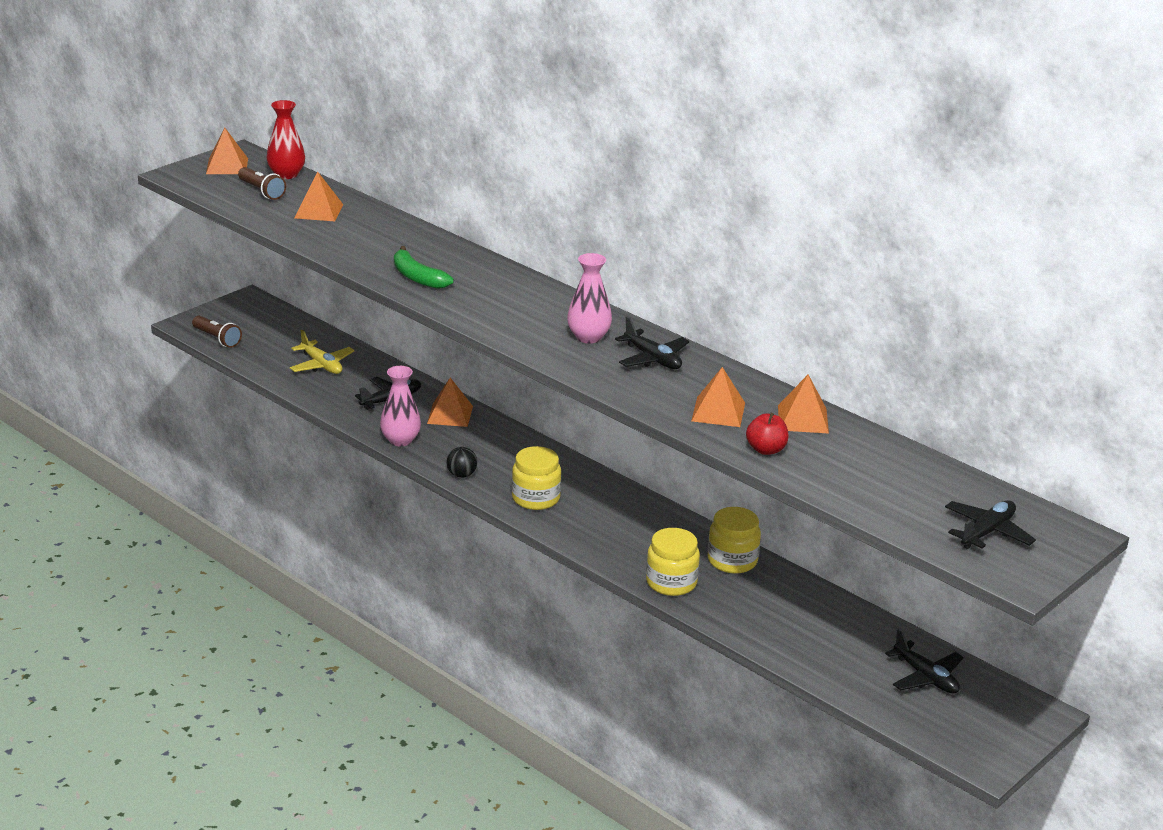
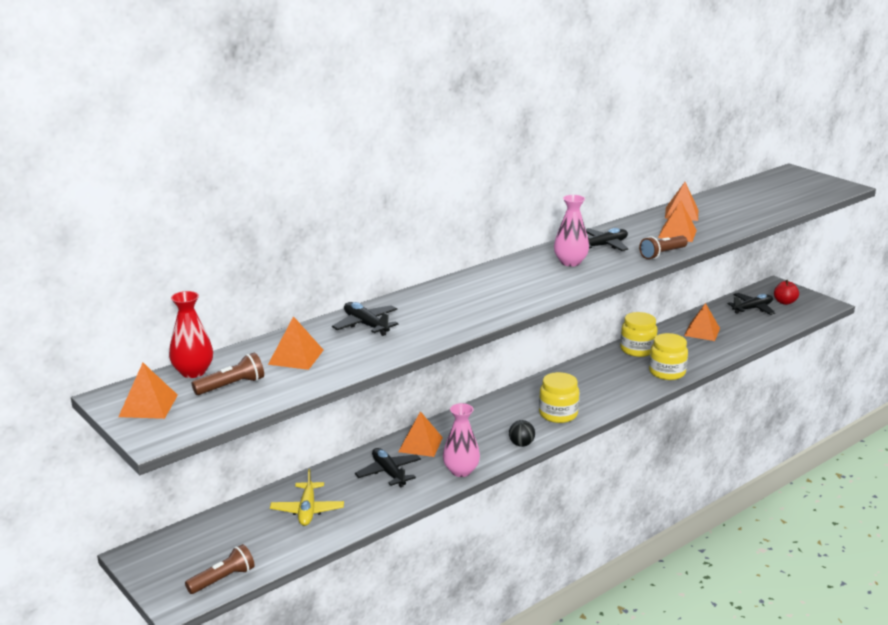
camera: 80 degrees left, 5 degrees down
(321, 365) = (307, 510): yellow plane -> yellow plane turned 120 degrees clockwise
(417, 277) = (457, 317): green banana -> none
(637, 397) = (662, 254): none -> brown flashlight
(766, 450) = (724, 226): red apple -> red apple (784, 302)
(815, 620) = (702, 332): none -> orange pyramid
(987, 532) = (800, 187): black plane -> black plane (366, 325)

